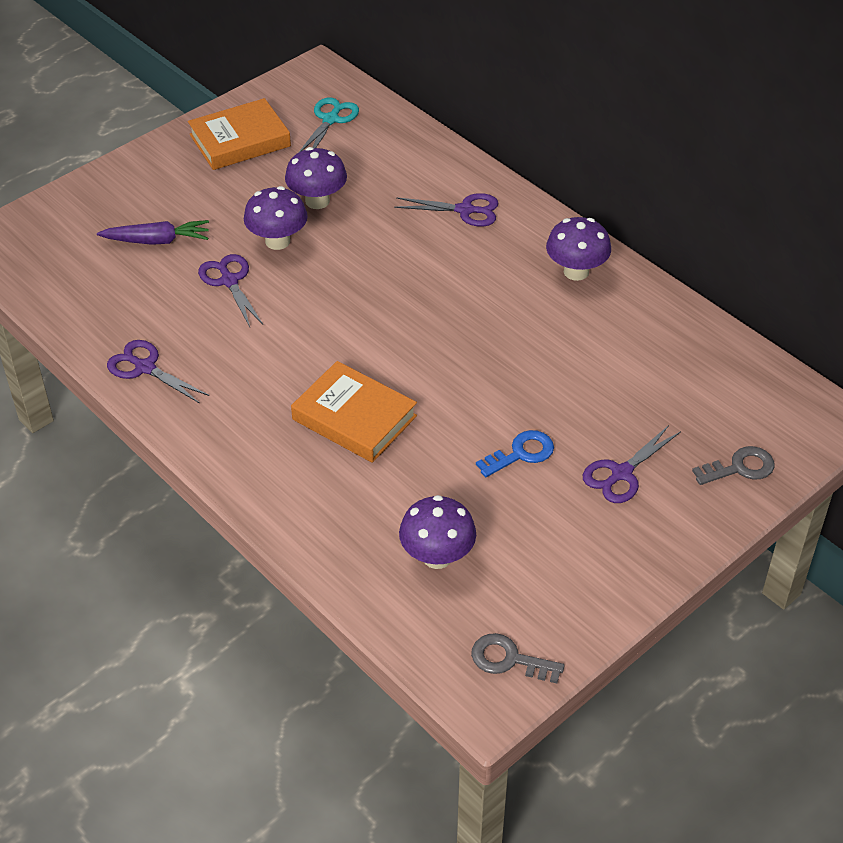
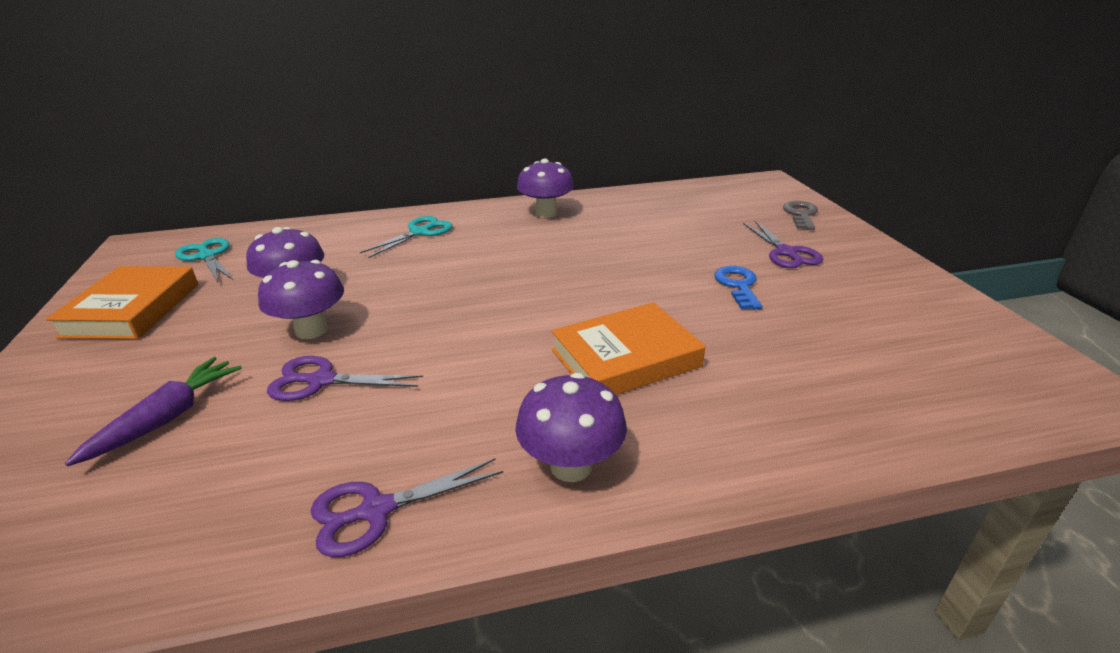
camera: 60 degrees left, 15 degrees down
(437, 556) = (864, 366): purple mushroom -> purple mushroom (571, 466)
(465, 210) = (420, 232): purple scissors -> turquoise scissors
(509, 660) = (1026, 364): grey key -> none

